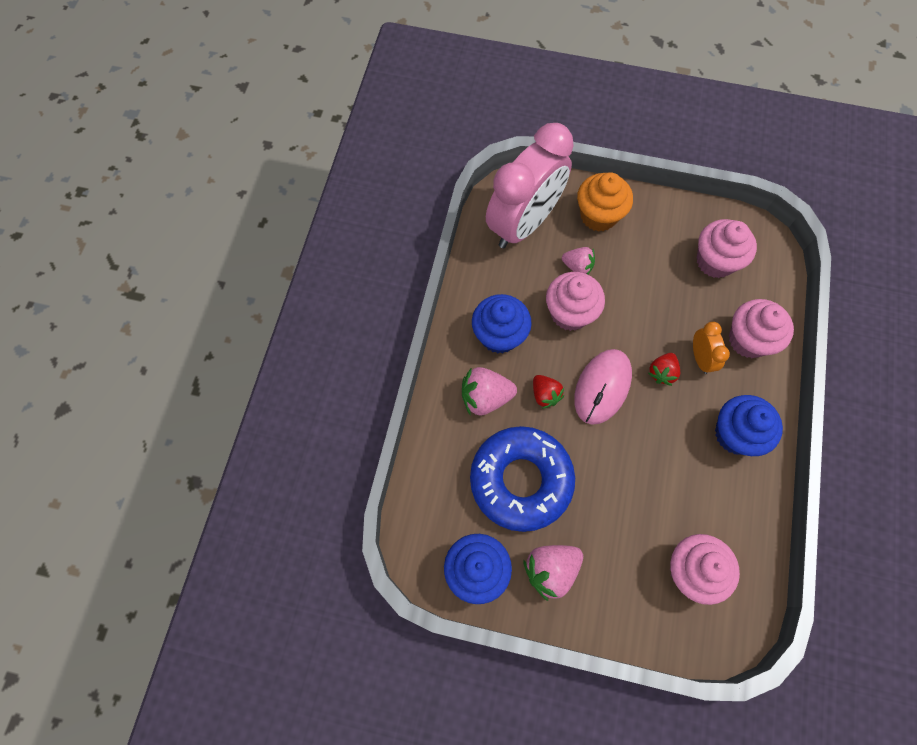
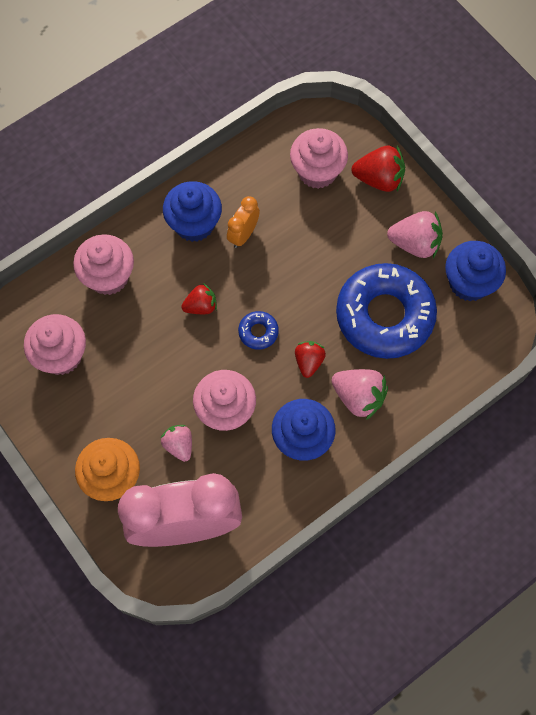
camera: 140 degrees left, 0 degrees up
(602, 387) = (258, 332): pink mouse -> blue donut
(634, 611) = (379, 179): none -> red strawberry
(700, 358) = (160, 293): orange clock -> orange clock (243, 234)

